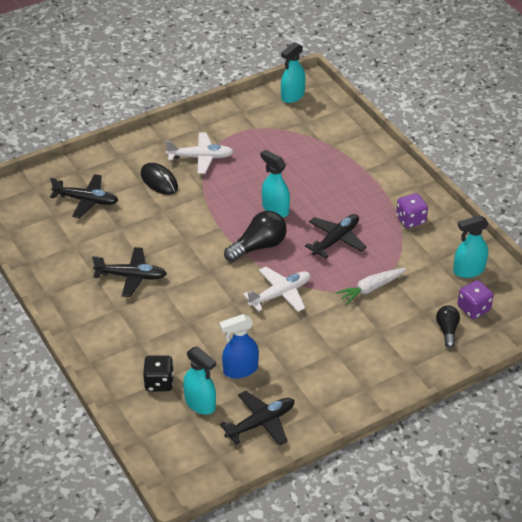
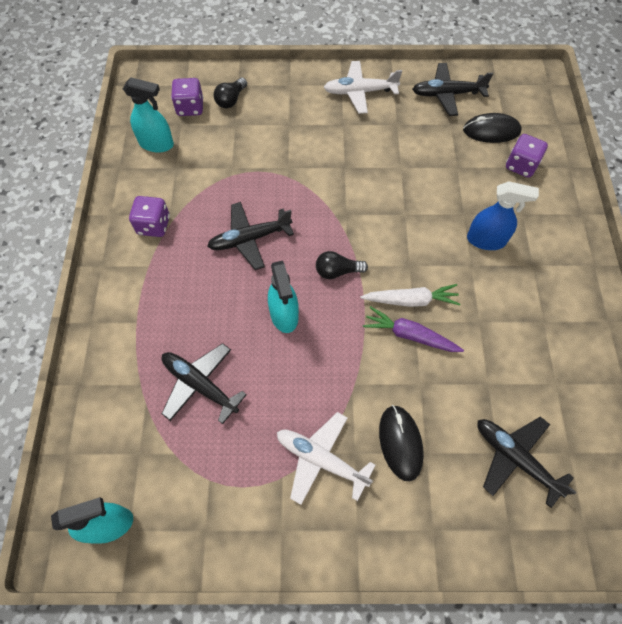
camera: 150 degrees left, 20 degrees up
(131, 276) = (501, 300): black plane -> black plane (200, 384)
(159, 382) = (521, 165): black dice -> purple dice
(184, 232) = (410, 335): none -> purple carrot
(200, 404) = (491, 131): turquoise spray bottle -> black mouse
(240, 370) = (439, 145): blue spray bottle -> blue spray bottle (486, 240)
(258, 246) = (337, 271): black light bulb -> black light bulb, size x0.61
(280, 294) = (353, 202): white plane -> white plane (360, 92)
(371, 288) = (261, 168): white carrot -> white carrot (410, 300)

